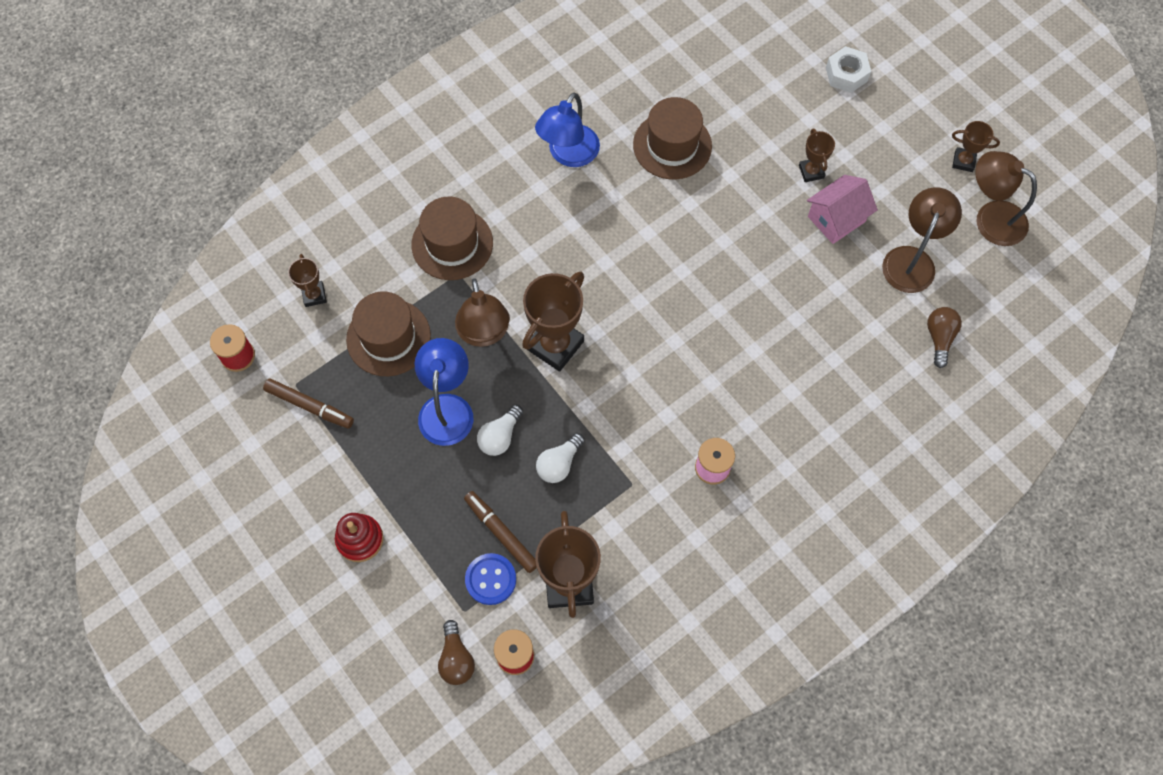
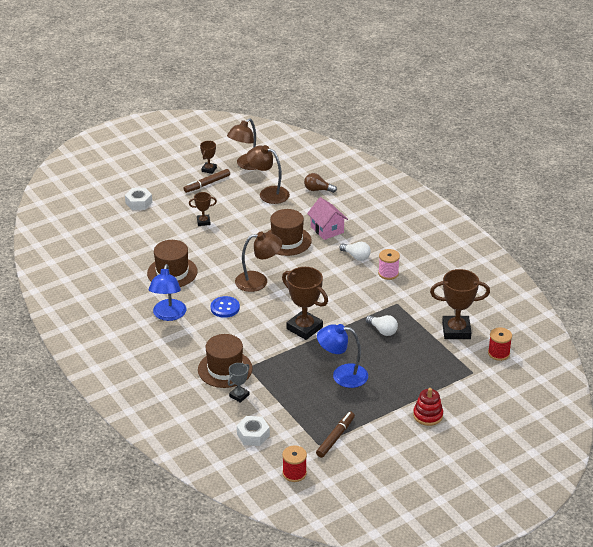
camera: 85 degrees left, 30 degrees down
(314, 295) = (253, 435): brown trophy -> white nut
(388, 337) = (290, 400): brown hat -> brown hat (287, 241)
(396, 269) = (239, 395): none -> grey trophy
(456, 659) = (501, 376): brown light bulb -> none
(484, 333) = (292, 357): brown lamp -> brown lamp (258, 281)
(490, 579) = (453, 361): blue button -> blue button (225, 308)
(500, 436) = (363, 353): white light bulb -> white light bulb (356, 256)
(501, 534) = (425, 355): brown marker -> brown marker (207, 184)
(568, 154) = (168, 315): blue lamp -> blue lamp turned 60 degrees clockwise
(836, 219) = (237, 216): pink house -> pink house (327, 229)

